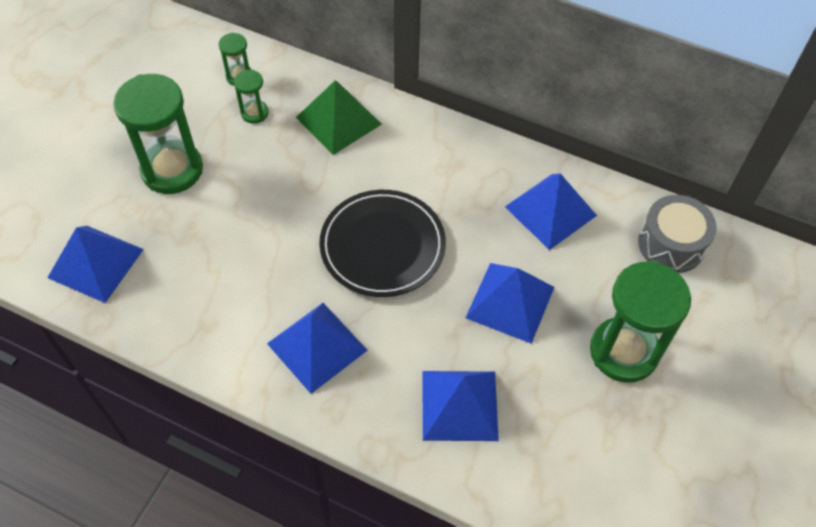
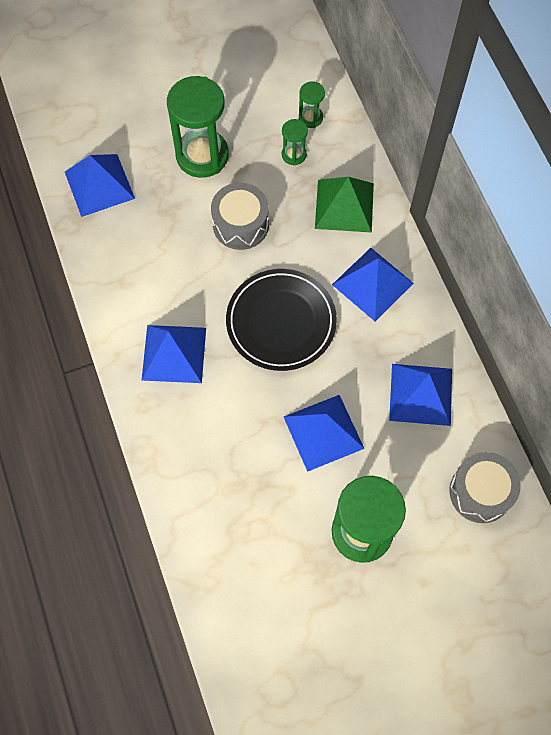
camera: 45 degrees right, 10 degrees up
(266, 198) = (240, 224): none -> grey drum
(459, 405) = (220, 468): blue pyramid -> blue pyramid (372, 283)

